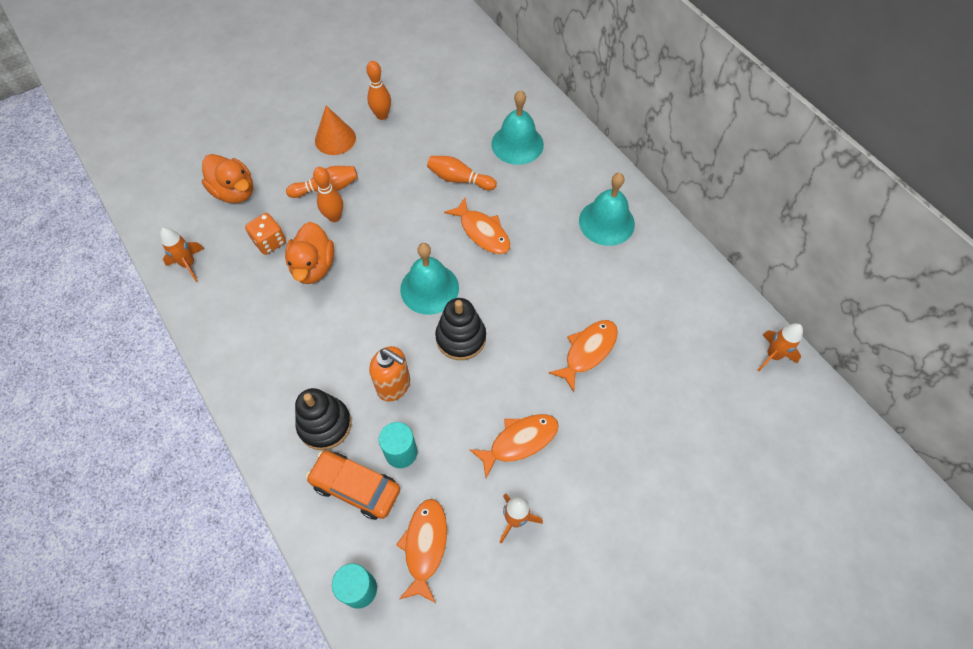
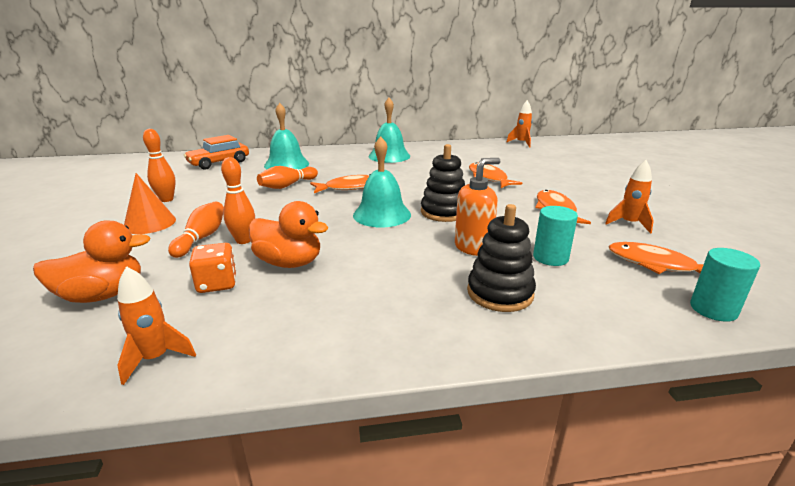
camera: 65 degrees left, 35 degrees down
(355, 487) = (586, 289): orange car -> orange car (219, 163)

